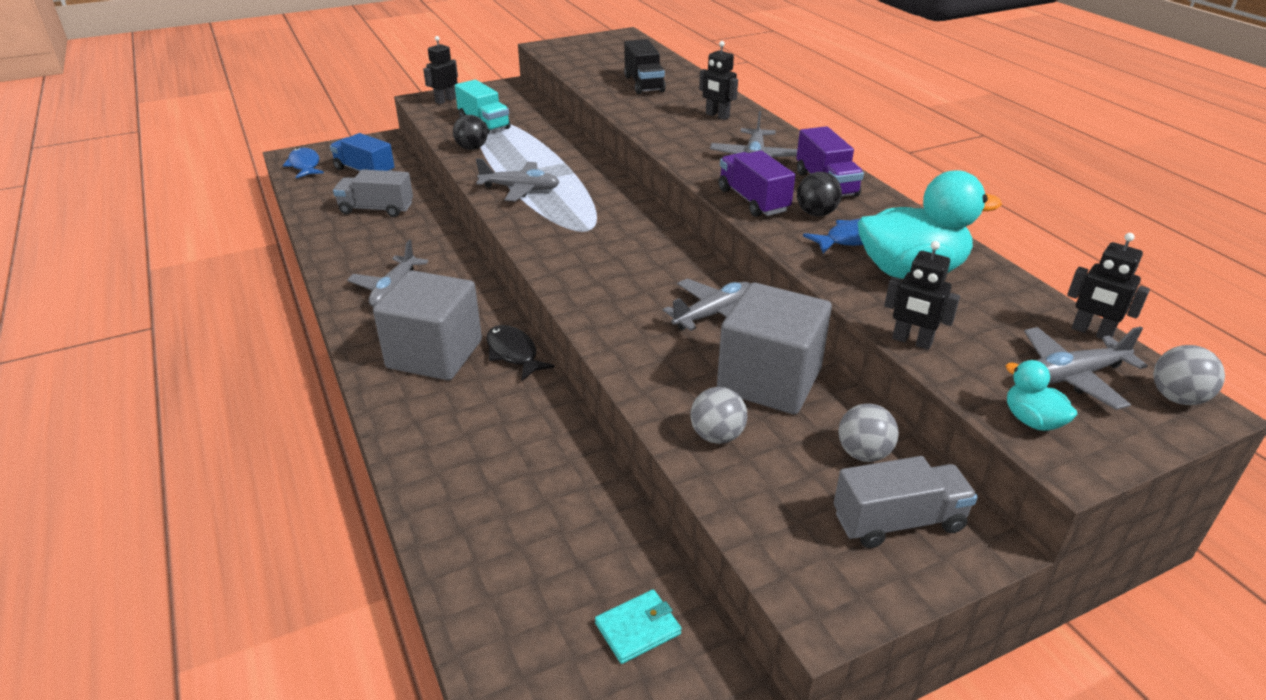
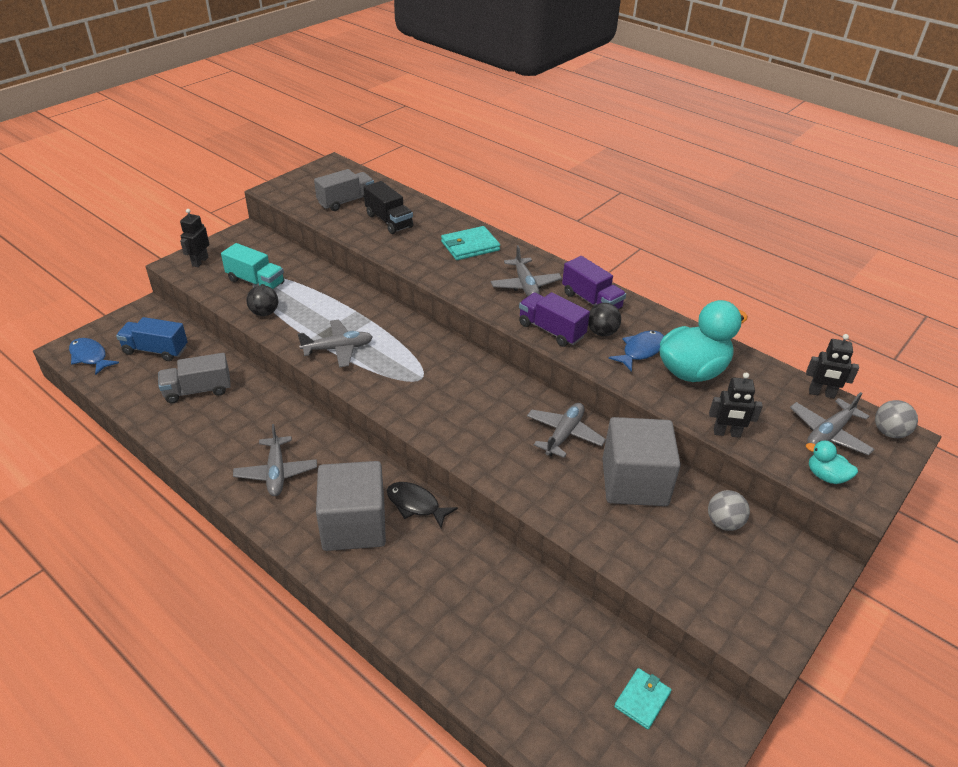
camera: 25 degrees left, 5 degrees up
(717, 116) = (470, 246): black robot -> turquoise wallet
(717, 436) = (629, 540): grey ball -> none
(898, 522) = (771, 568): grey truck -> grey truck (346, 201)

